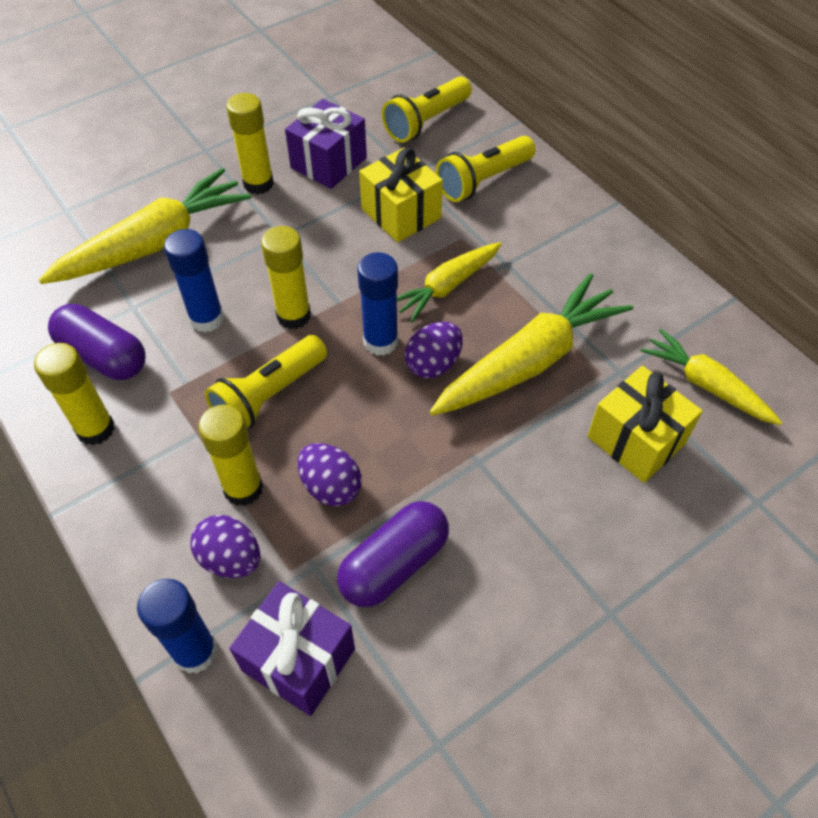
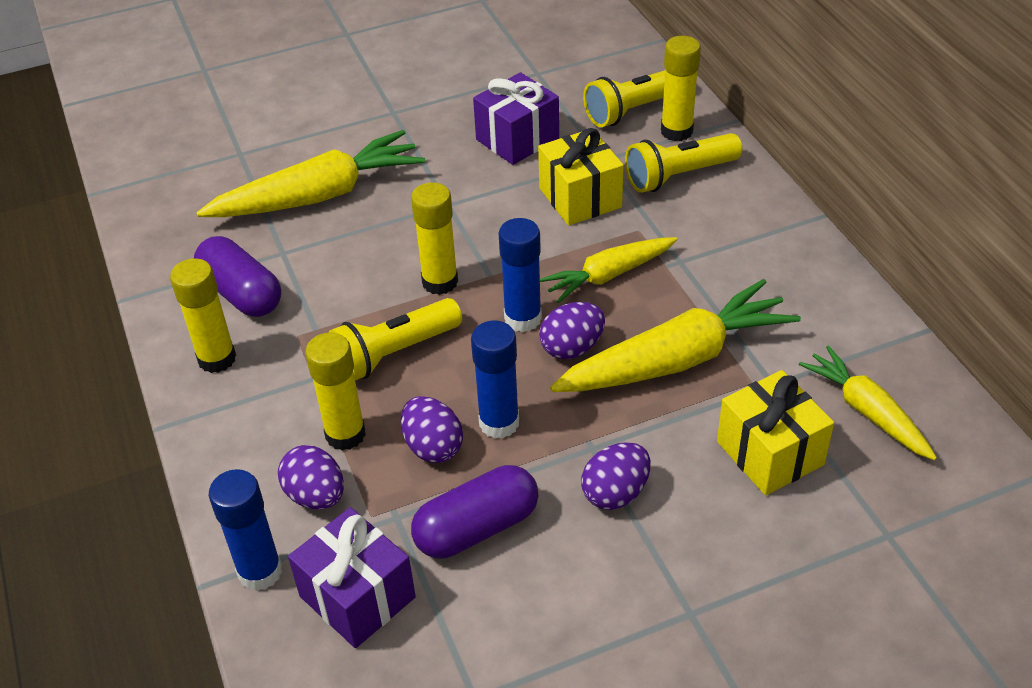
camera: 15 degrees right, 10 degrees down
(206, 319) = (351, 273): blue glue stick -> blue glue stick (499, 423)
(258, 184) = (438, 151): yellow glue stick -> yellow glue stick (676, 131)
(511, 504) = (615, 493): none -> purple egg

